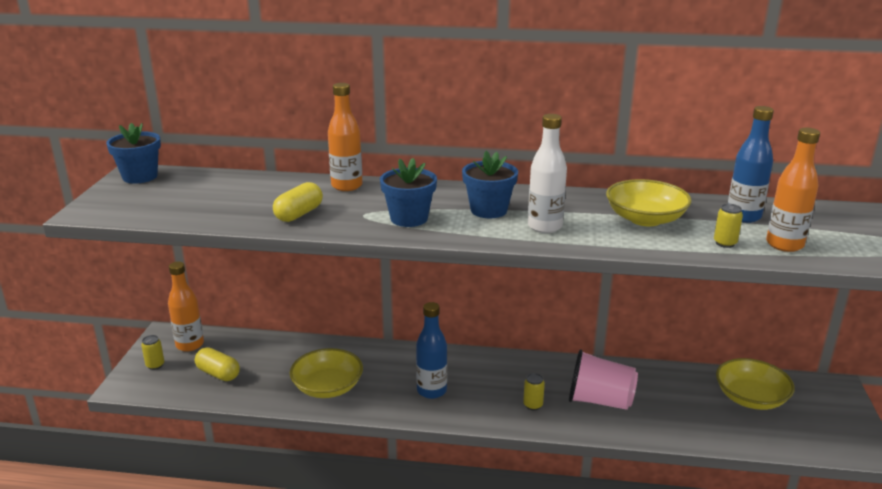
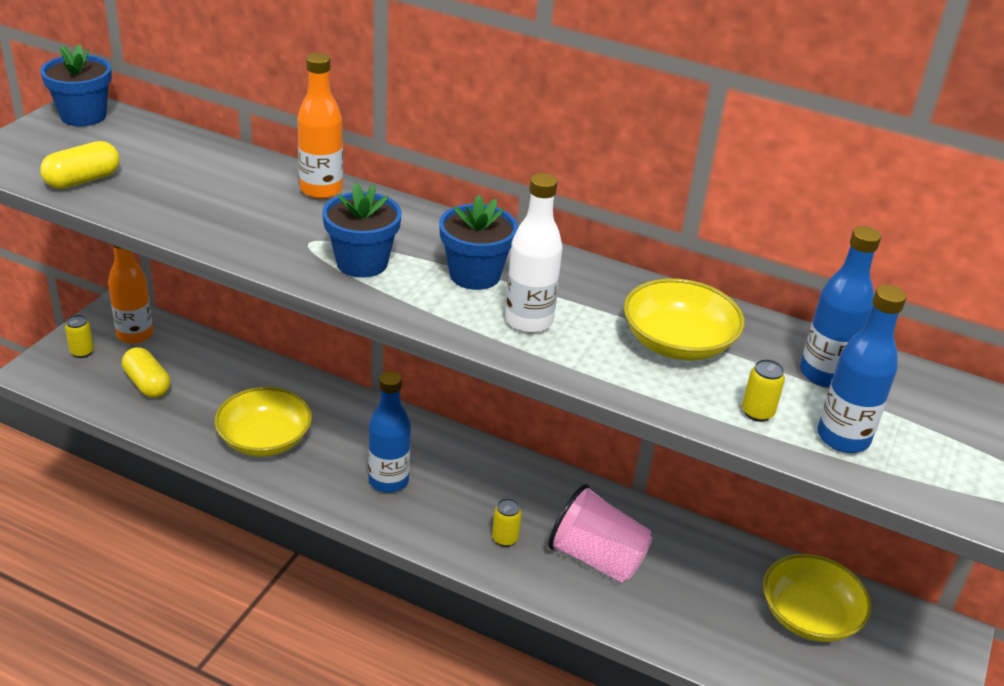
camera: 15 degrees right, 10 degrees up
(299, 214) = (231, 222): yellow capsule -> yellow capsule (83, 180)
(784, 245) = (843, 438): orange bottle -> blue bottle

